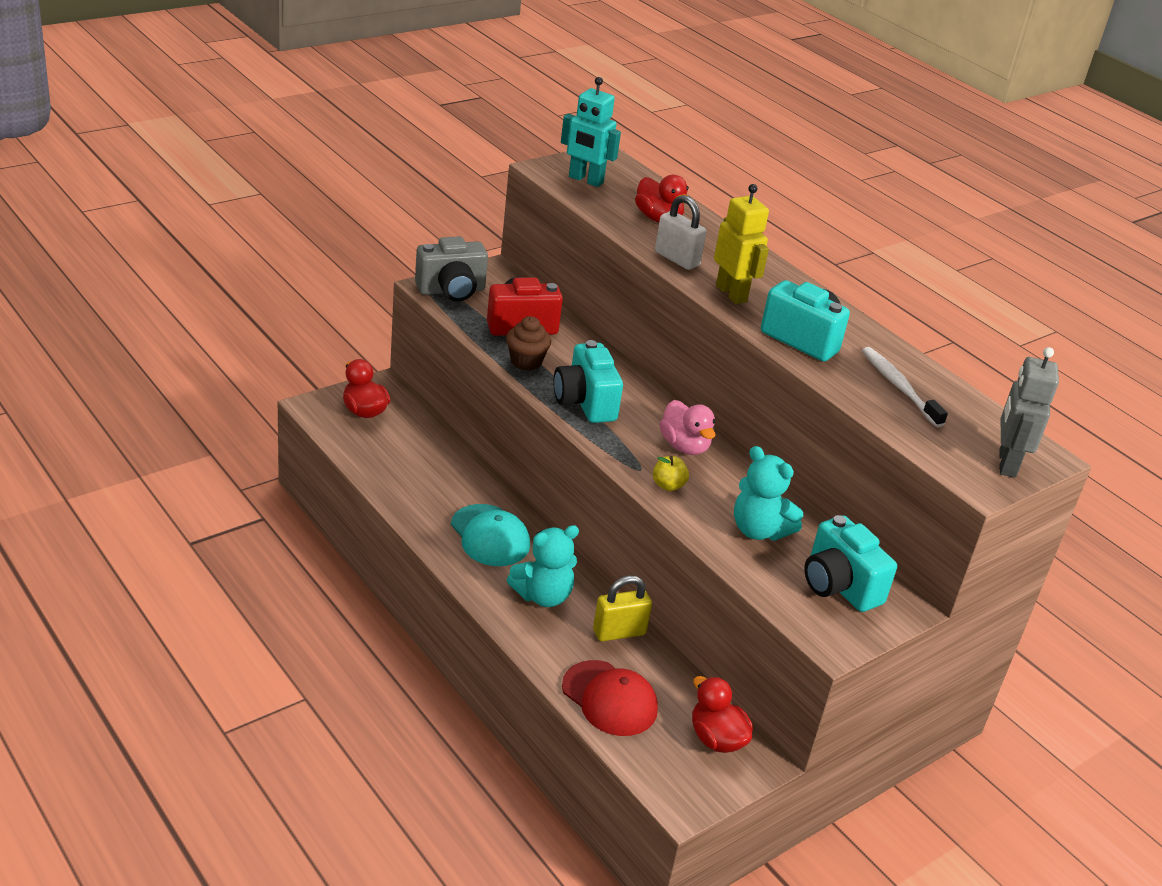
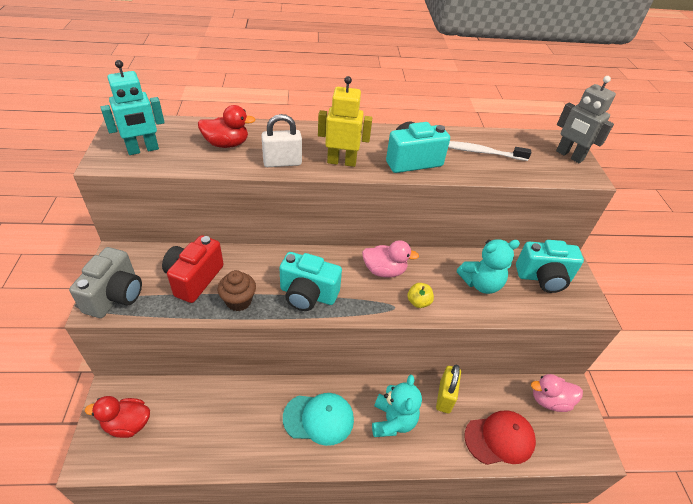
camera: 55 degrees left, 10 degrees up
(716, 739) = (549, 400): red duck -> pink duck

